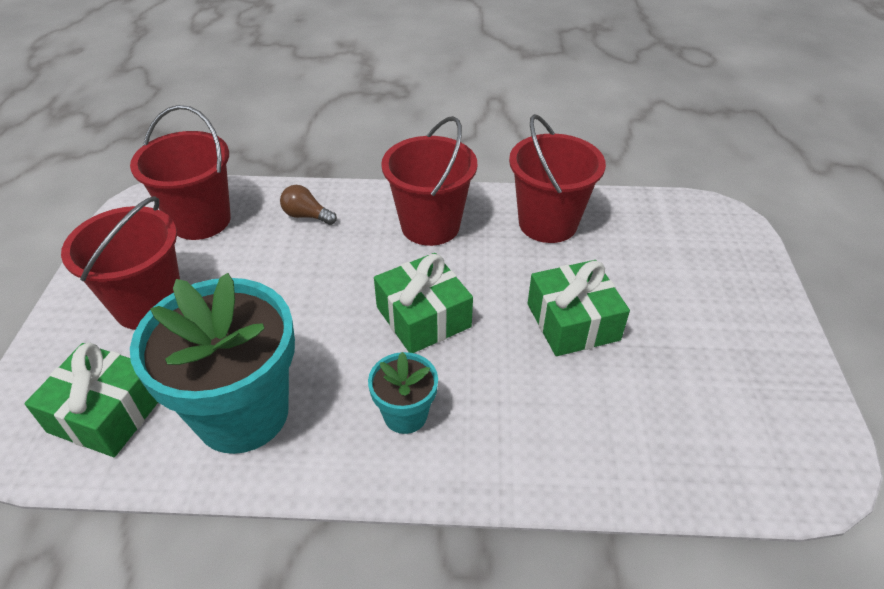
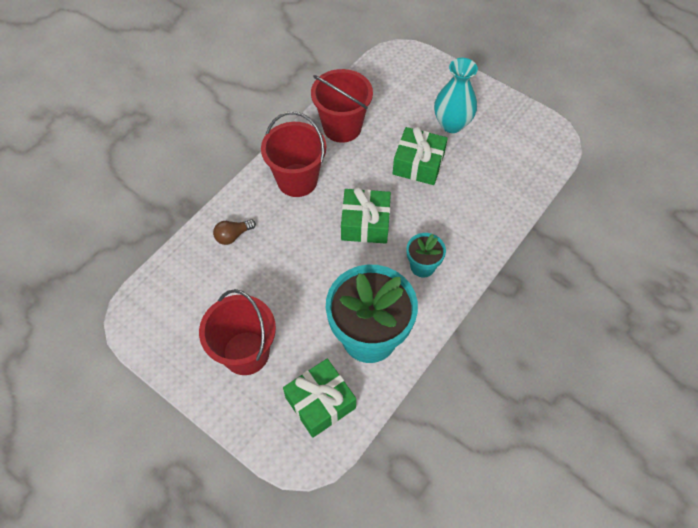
camera: 55 degrees left, 15 degrees up
(201, 220) = (185, 295): red bucket -> none
(680, 323) = (452, 124): none -> turquoise vase

